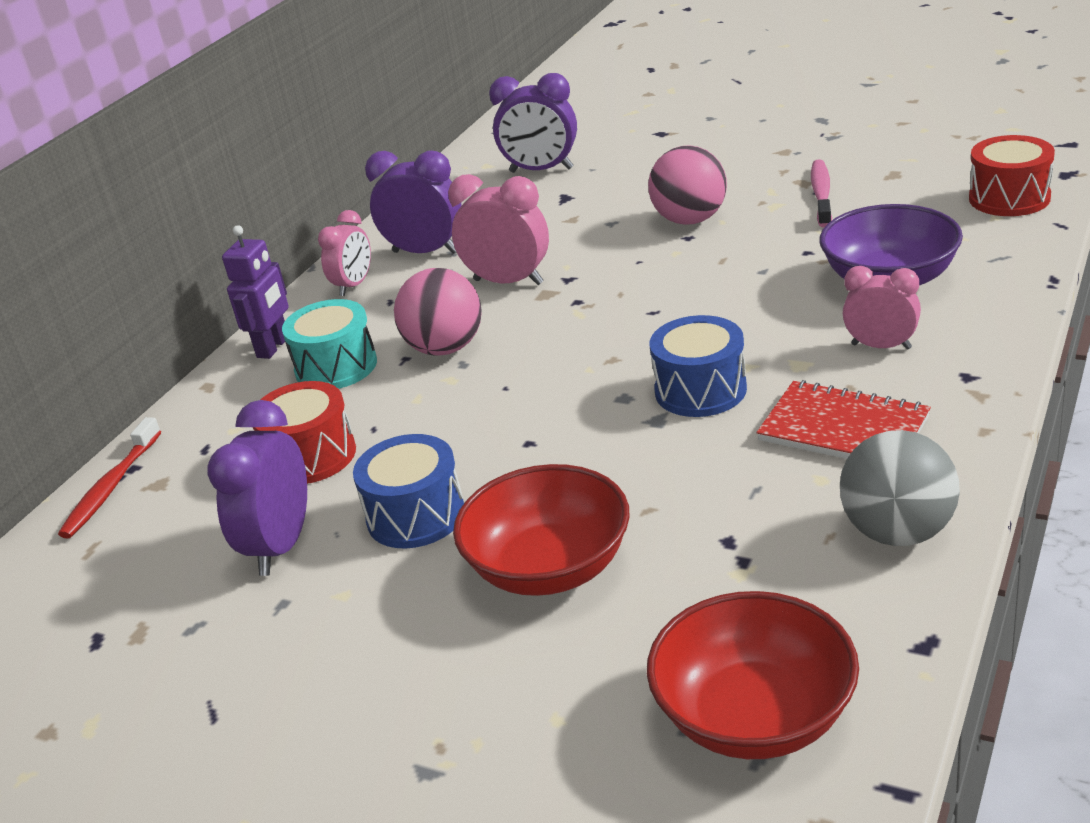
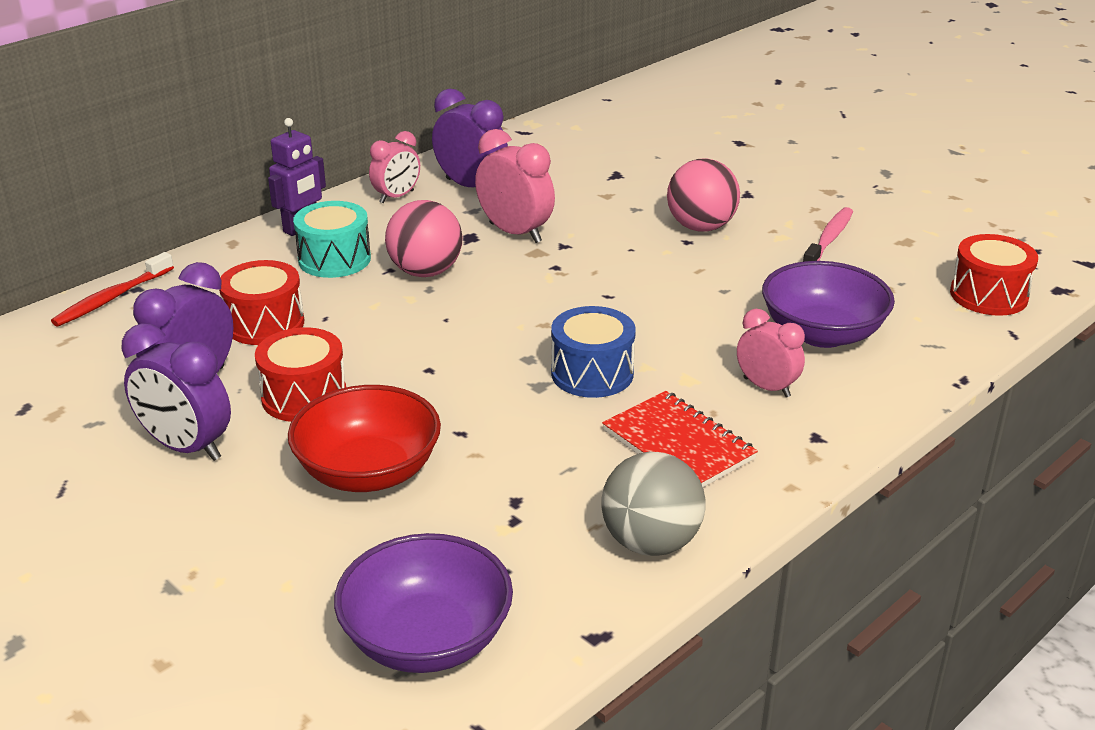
camera: 15 degrees right, 0 degrees up
(416, 515) = (304, 397): blue drum -> red drum
(541, 170) = (615, 145): purple clock -> purple clock (186, 447)
(755, 716) = (427, 639): red bowl -> purple bowl

